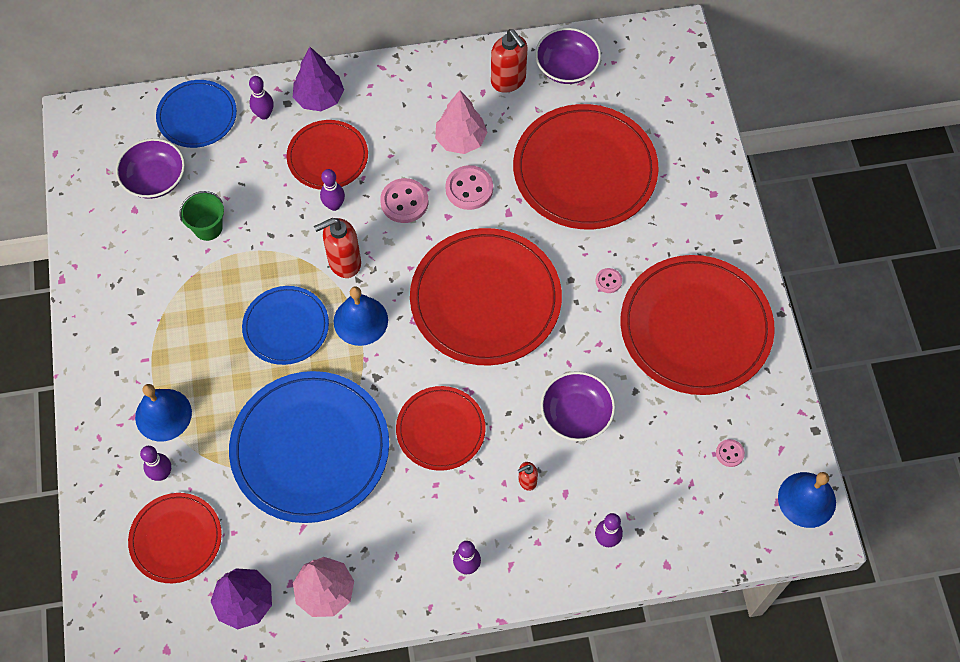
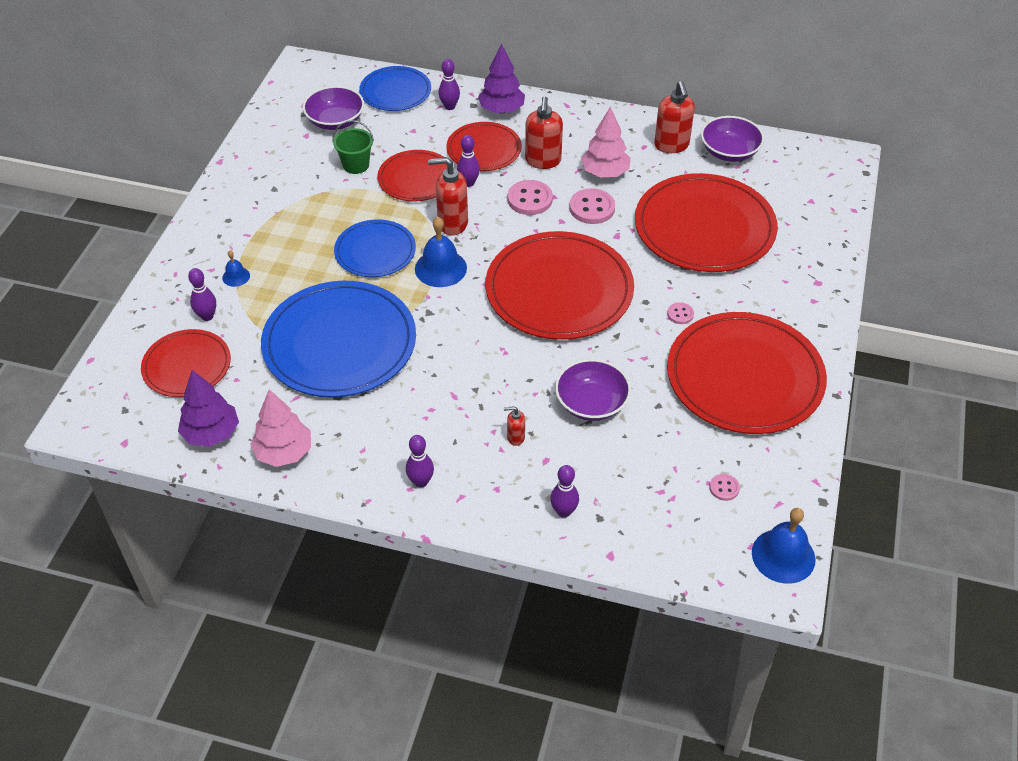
camera: 25 degrees right, 15 degrees down
(163, 414) = (236, 276): blue bell -> blue bell, size x0.52
(393, 149) = (543, 161): none -> red soap dispenser
(440, 429) = (461, 370): red plate -> red plate (416, 178)

